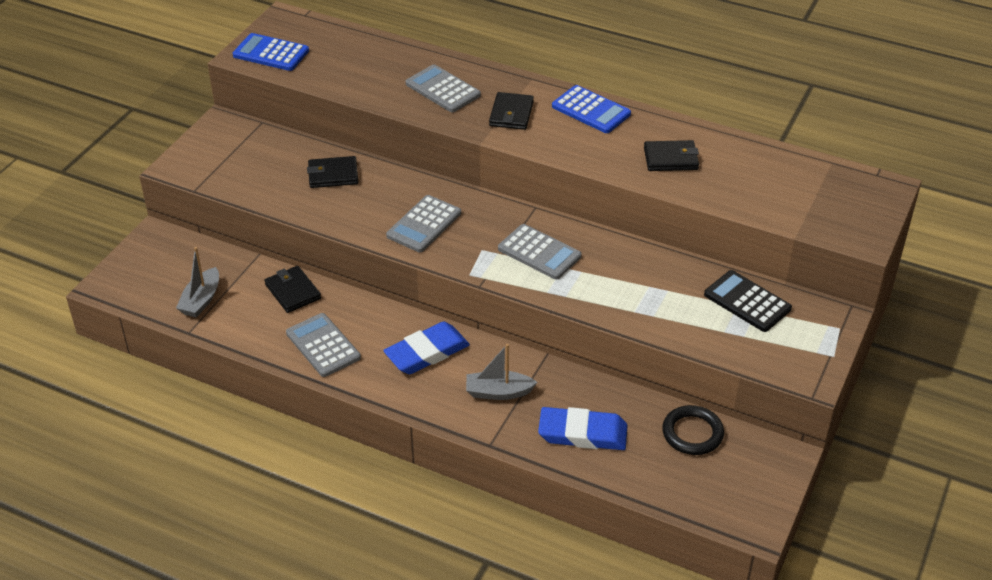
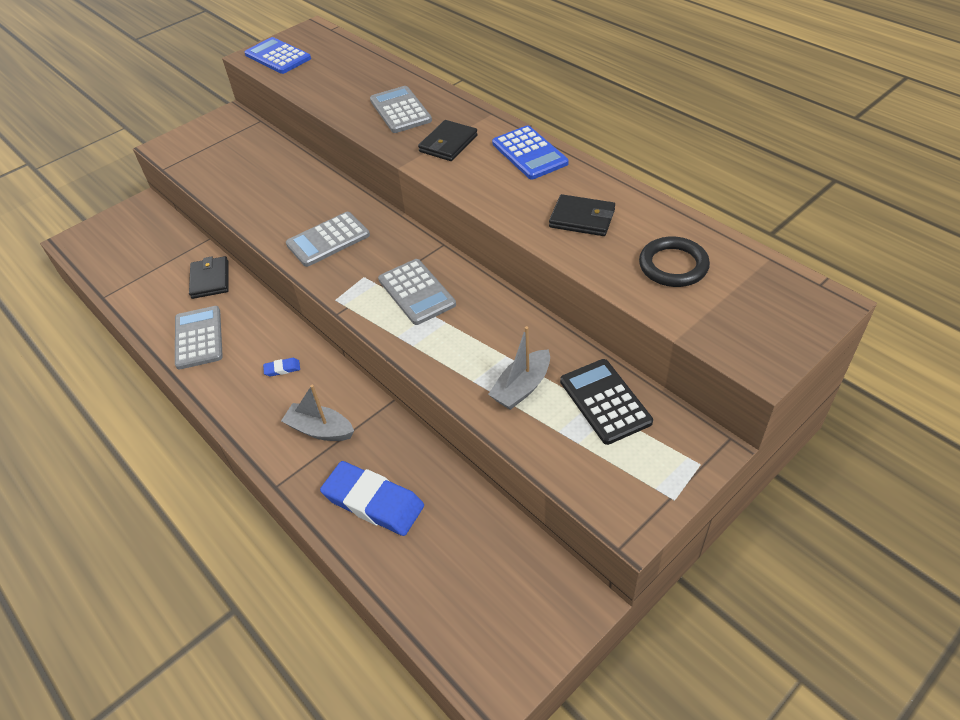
camera: 25 degrees right, 5 degrees up
(201, 300) = (133, 270): grey boat -> grey boat (522, 387)
(333, 175) = (283, 177): black wallet -> none
(427, 352) = (282, 369): blue eraser -> blue eraser, size x0.41
(692, 433) = (488, 538): black ring -> black ring (673, 266)

